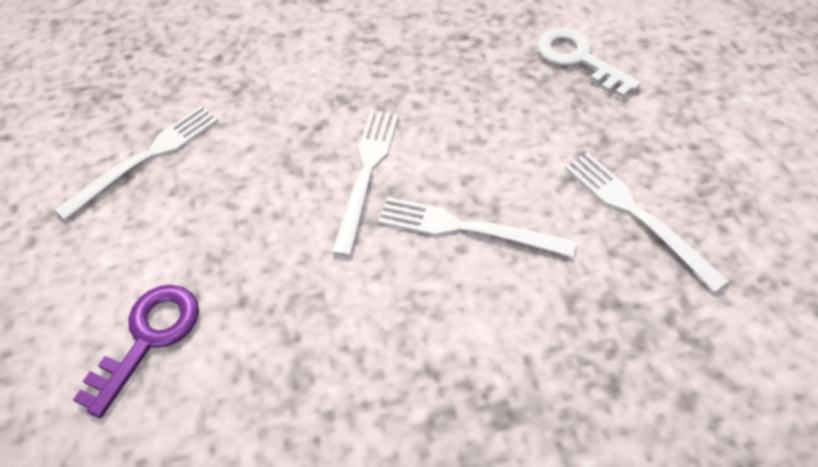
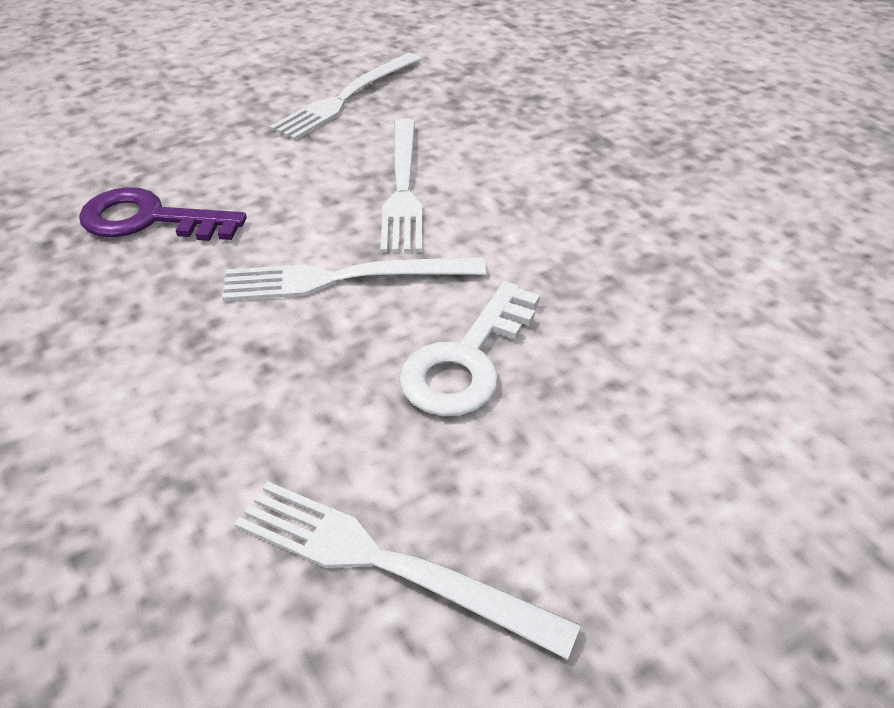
camera: 110 degrees left, 10 degrees down
(149, 338) = (699, 407): purple key -> purple key (149, 219)
(578, 59) = (104, 148): white key -> white key (466, 361)

